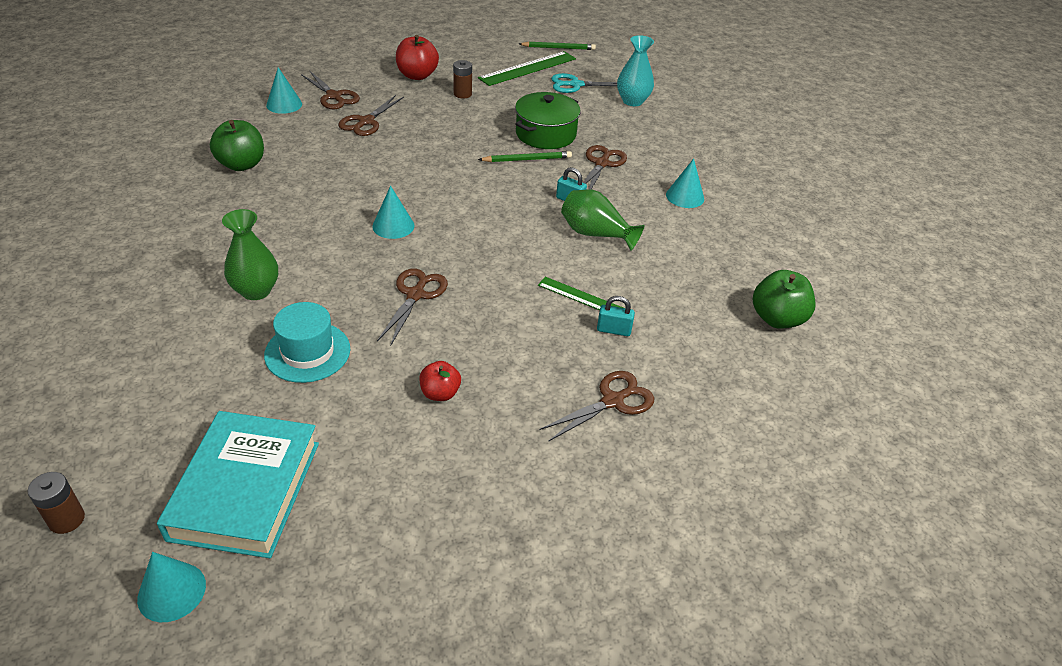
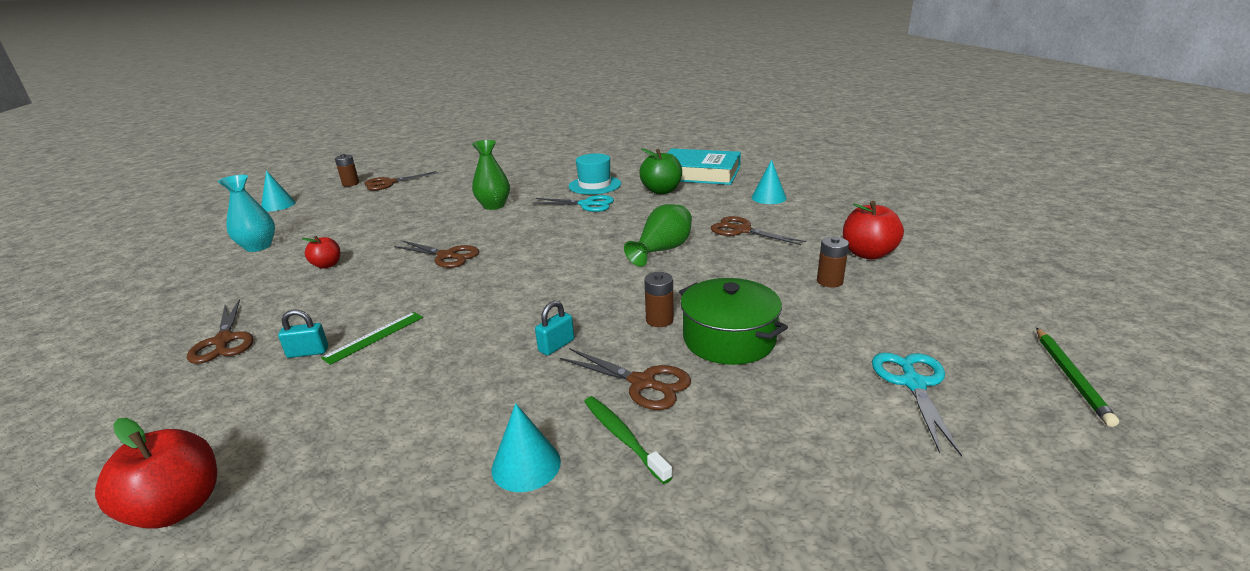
camera: 105 degrees right, 15 degrees down
(246, 490) = (319, 215): turquoise book -> turquoise book (699, 173)
(273, 214) = (587, 204): none -> turquoise scissors
(307, 352) = (416, 223): turquoise hat -> turquoise hat (594, 185)
(334, 96) = (793, 215): brown scissors -> brown scissors (389, 183)
(393, 226) = (550, 246): turquoise cone -> none
(527, 159) = (659, 320): green pencil -> brown battery
(528, 68) = (949, 337): green ruler -> none
(595, 234) = (476, 358): green vase -> green vase (662, 250)
(613, 330) = (308, 352): turquoise padlock -> turquoise padlock turned 60 degrees clockwise
(632, 101) = (877, 452): turquoise vase -> turquoise vase (258, 247)
(651, 168) = (622, 437): none -> green toothbrush
(777, 319) = (178, 508): green apple -> red apple

